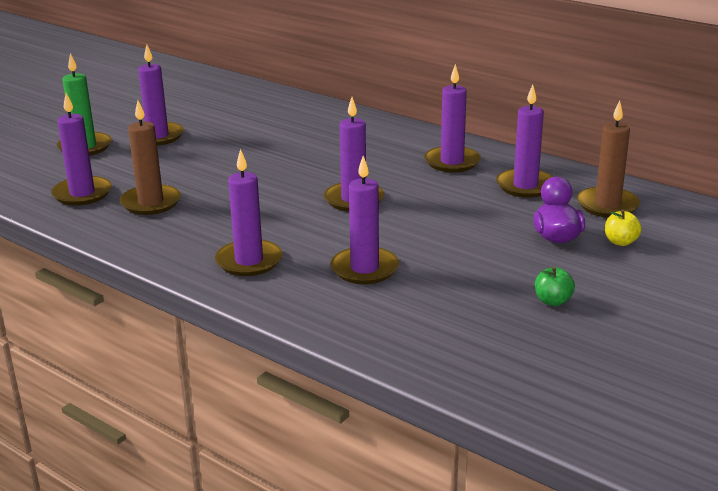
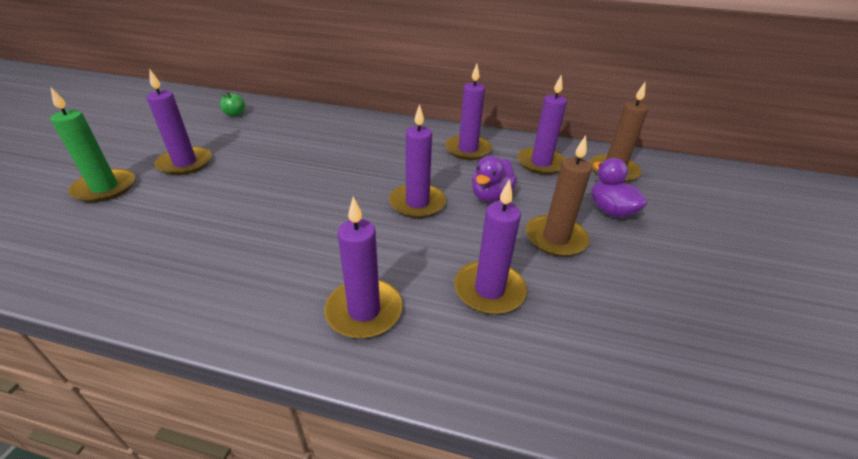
camera: 25 degrees left, 10 degrees up
(82, 194) = (118, 253): purple candle -> none
(151, 203) = (209, 249): brown candle -> brown candle (555, 238)
(435, 205) = (491, 196): none -> purple duck
(552, 301) = (680, 287): green apple -> green apple (235, 114)
(620, 242) = (658, 205): yellow apple -> none

